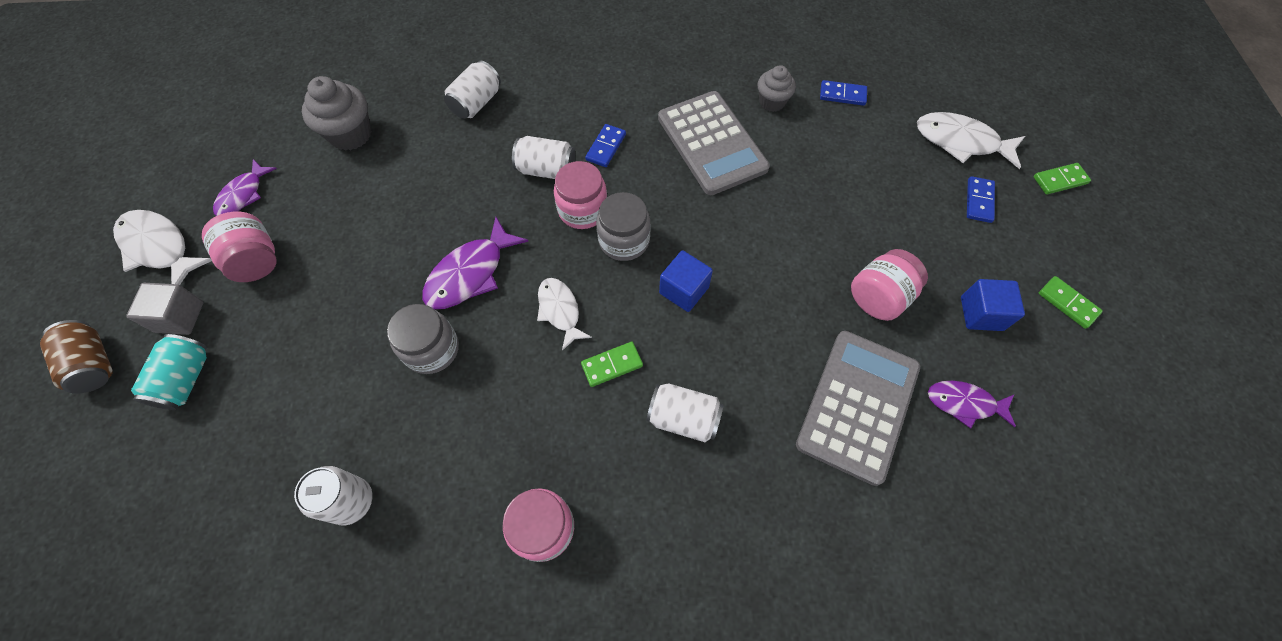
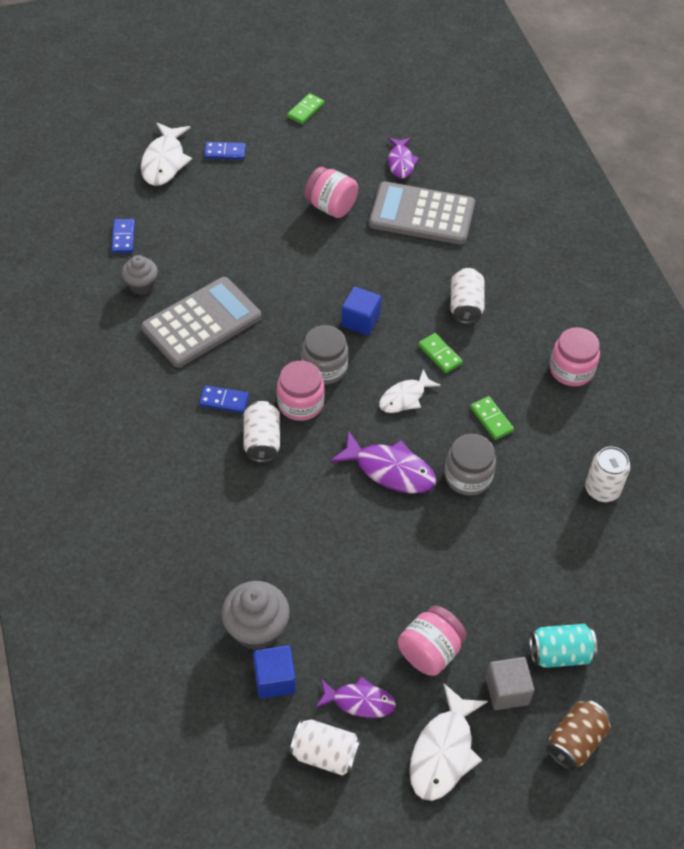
camera: 105 degrees left, 10 degrees down
(476, 103) = (188, 524): white can -> white can (325, 754)
(981, 313) = (328, 153): blue cube -> blue cube (274, 679)
(1060, 180) = (192, 108): green domino -> green domino (491, 419)

